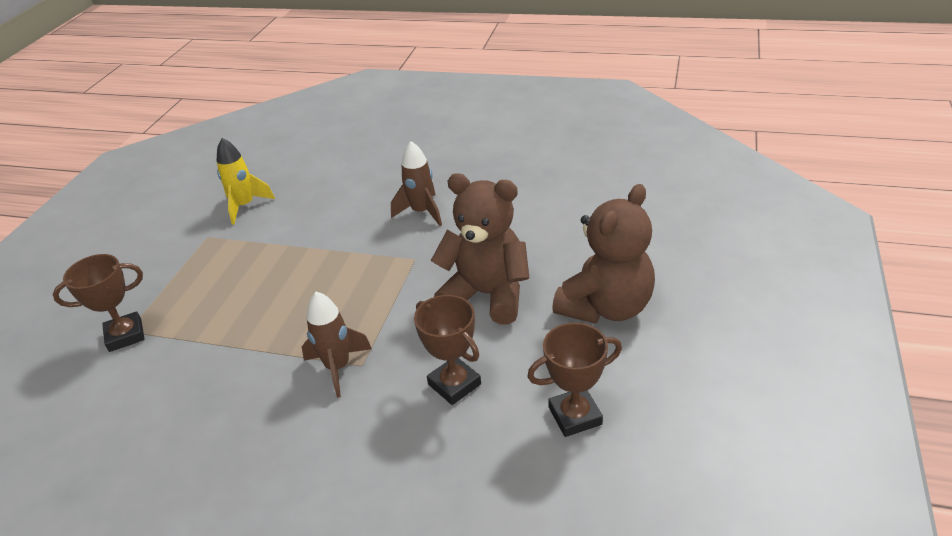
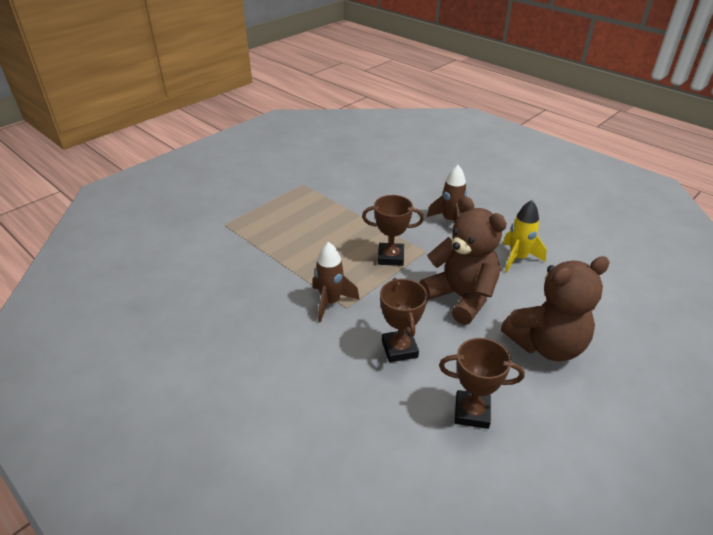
camera: 25 degrees right, 0 degrees up
(125, 335) = (221, 226): brown trophy -> brown trophy (390, 257)
(245, 206) = (337, 173): yellow rocket -> yellow rocket (518, 258)

